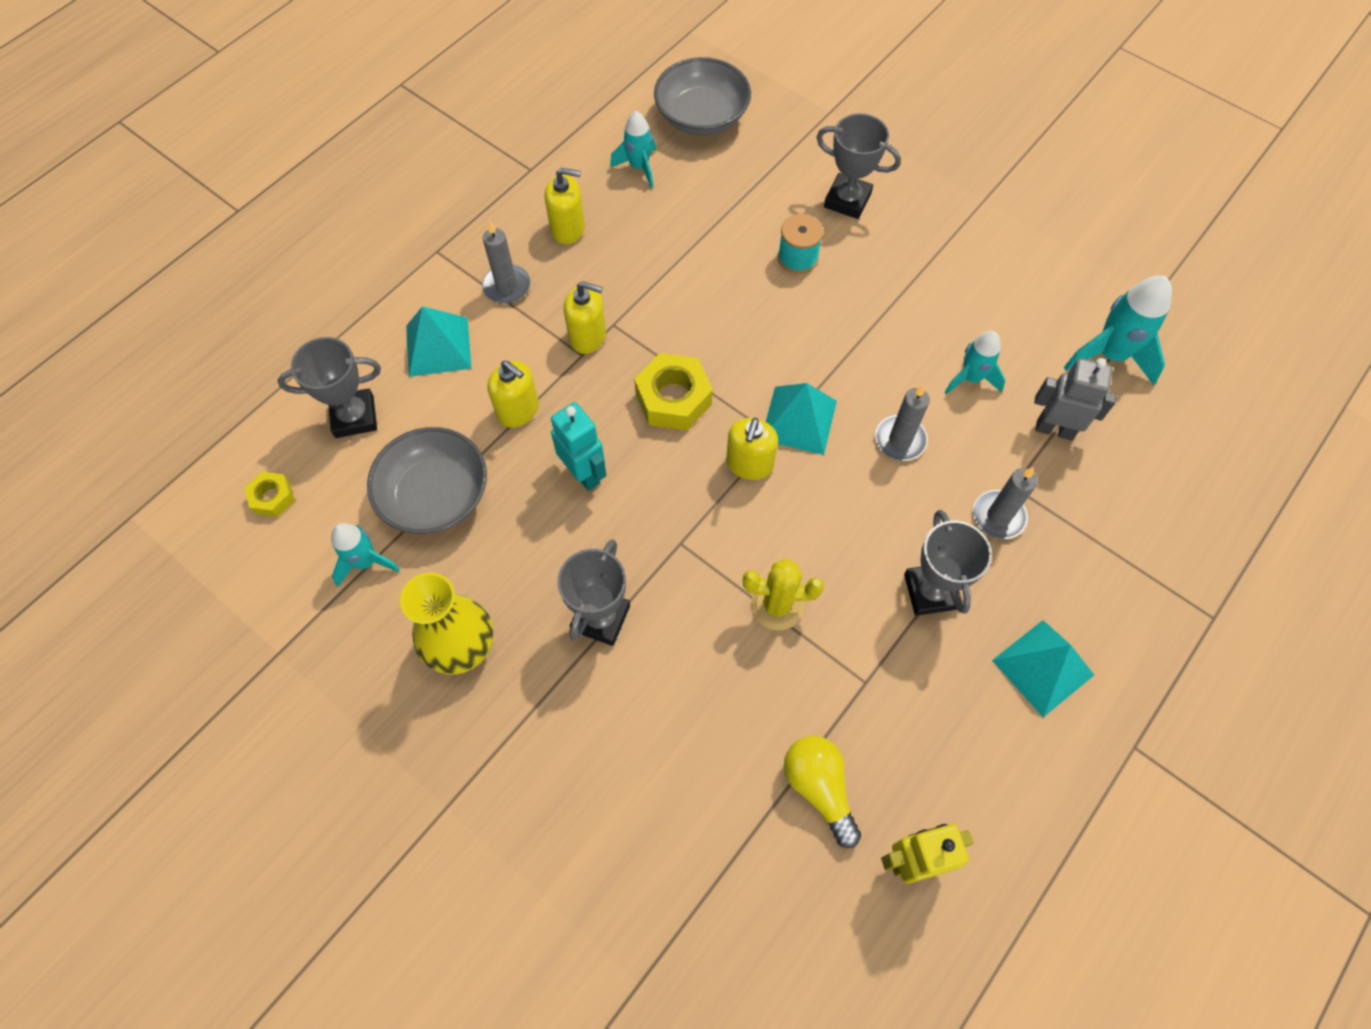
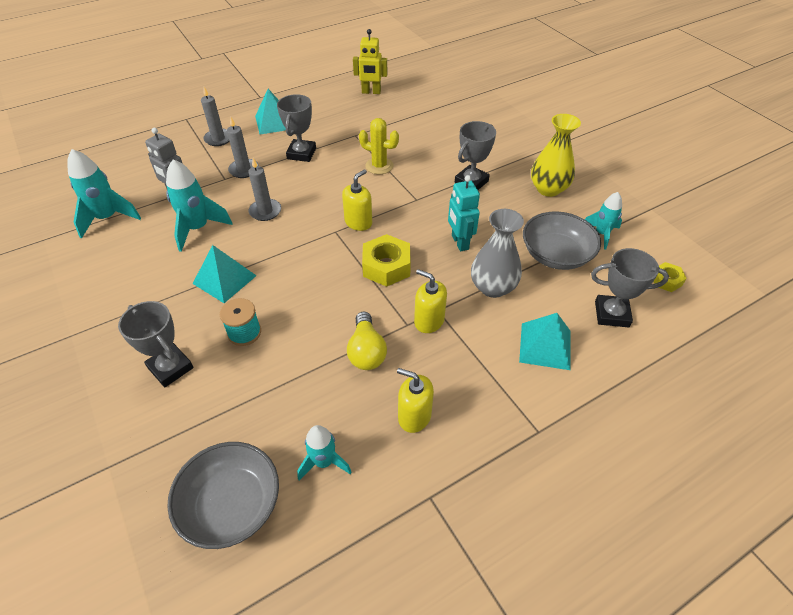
camera: 160 degrees left, 15 degrees down
(507, 286) = (481, 378): grey candle -> grey candle (218, 139)
(518, 410) = (493, 287): yellow soap dispenser -> grey vase
(798, 420) = (315, 235): turquoise pyramid -> turquoise pyramid (224, 279)
(819, 788) = (395, 114): yellow light bulb -> yellow light bulb (366, 351)
(971, 378) = (198, 228): turquoise rocket -> turquoise rocket, size x1.57

